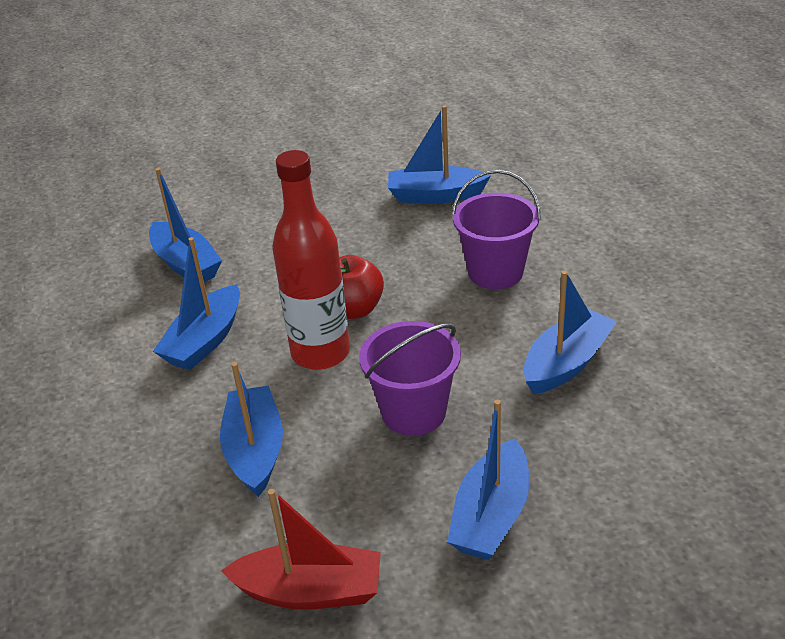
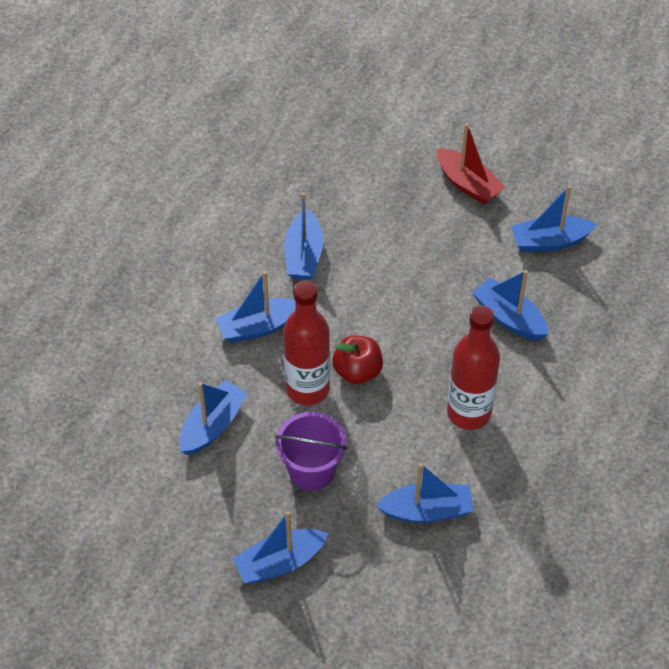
camera: 40 degrees right, 15 degrees up
(310, 591) = (160, 527): red boat -> red boat (468, 184)
(399, 137) = (549, 241): none -> blue boat
(495, 272) = (469, 413): purple bucket -> red bottle

